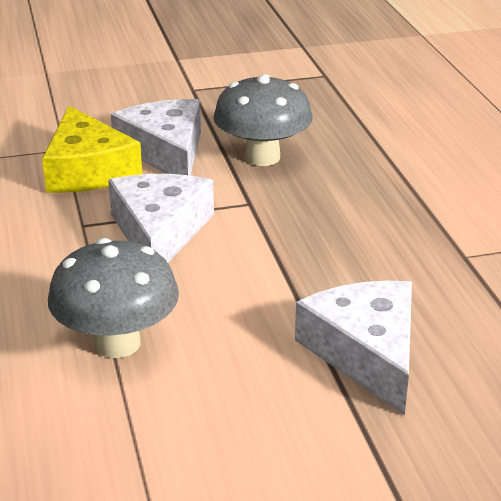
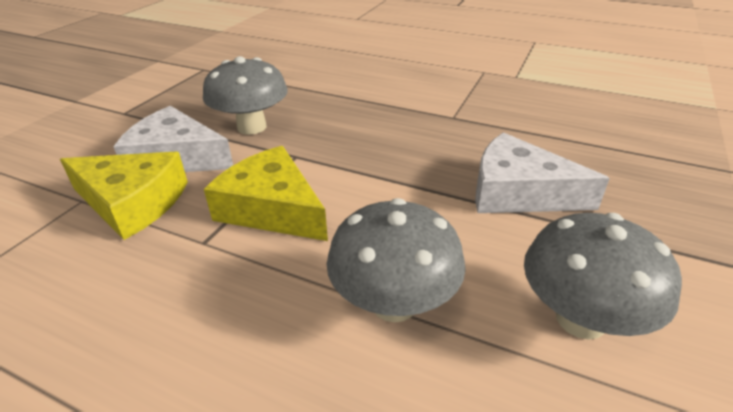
camera: 50 degrees left, 5 degrees up
(159, 232) = (272, 208): white cheese -> yellow cheese
(208, 449) = (580, 319): none -> grey mushroom

